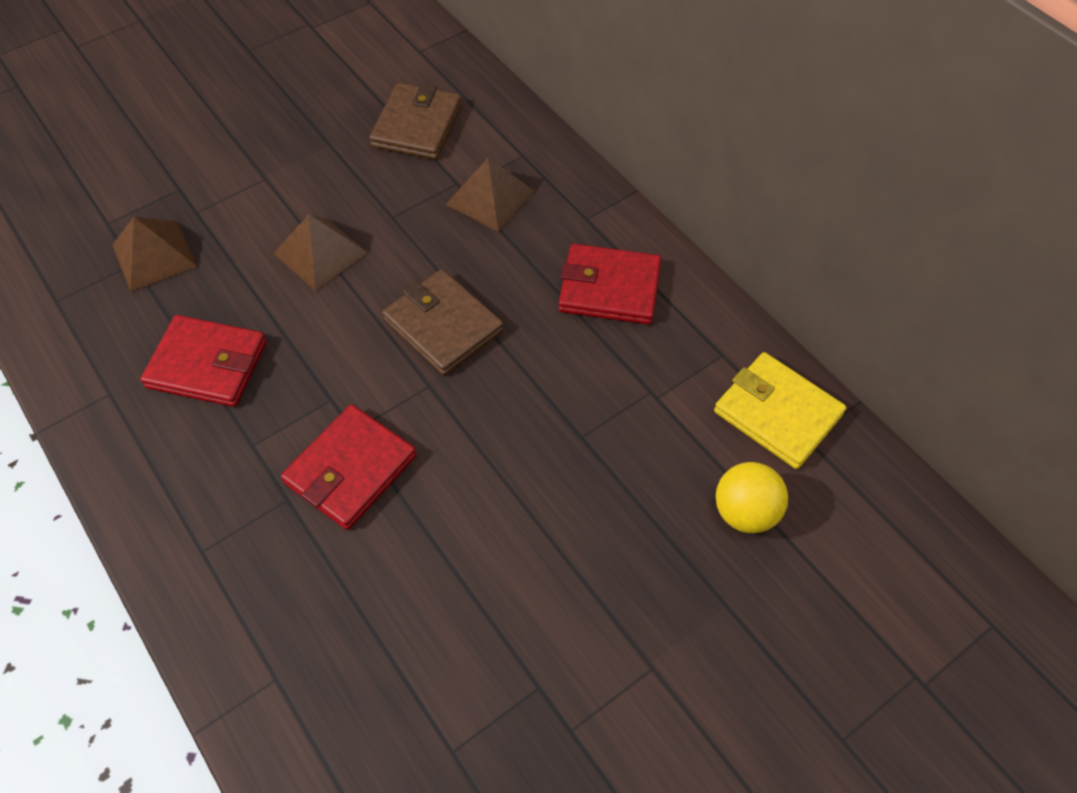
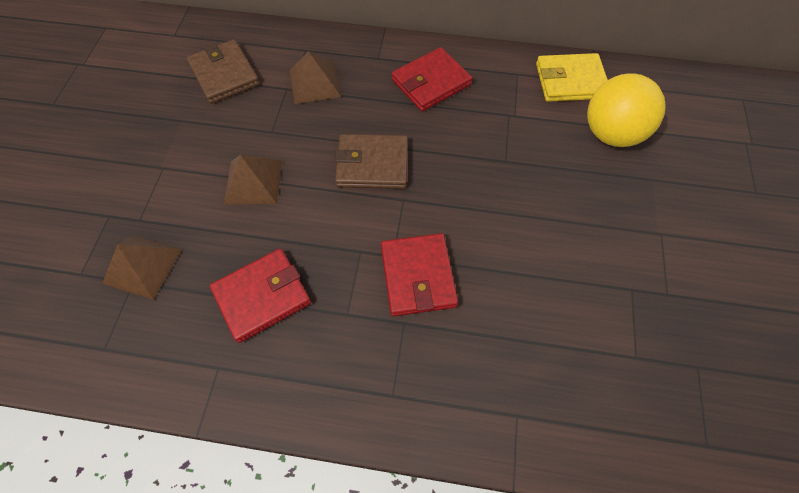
camera: 45 degrees left, 5 degrees up
(745, 512) = (611, 134): yellow ball -> yellow ball, size x1.56

